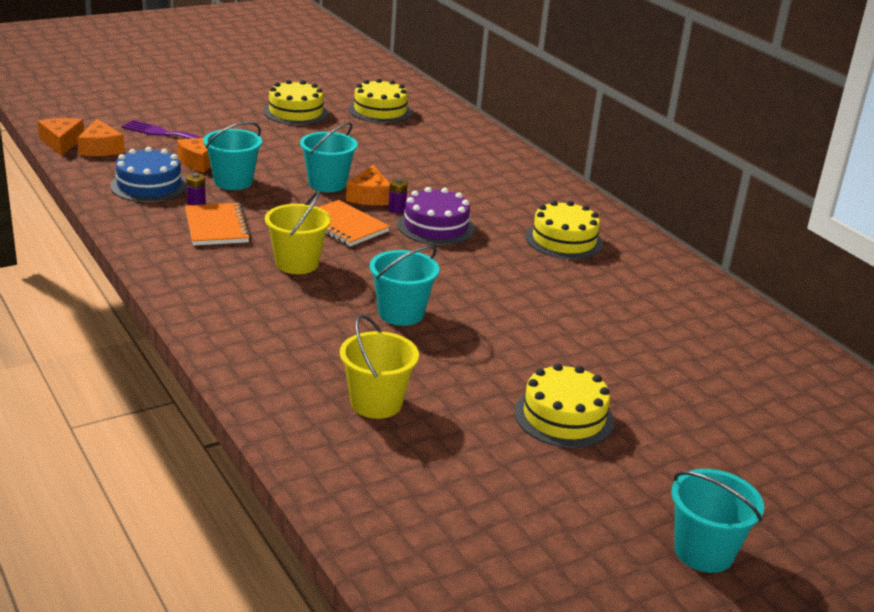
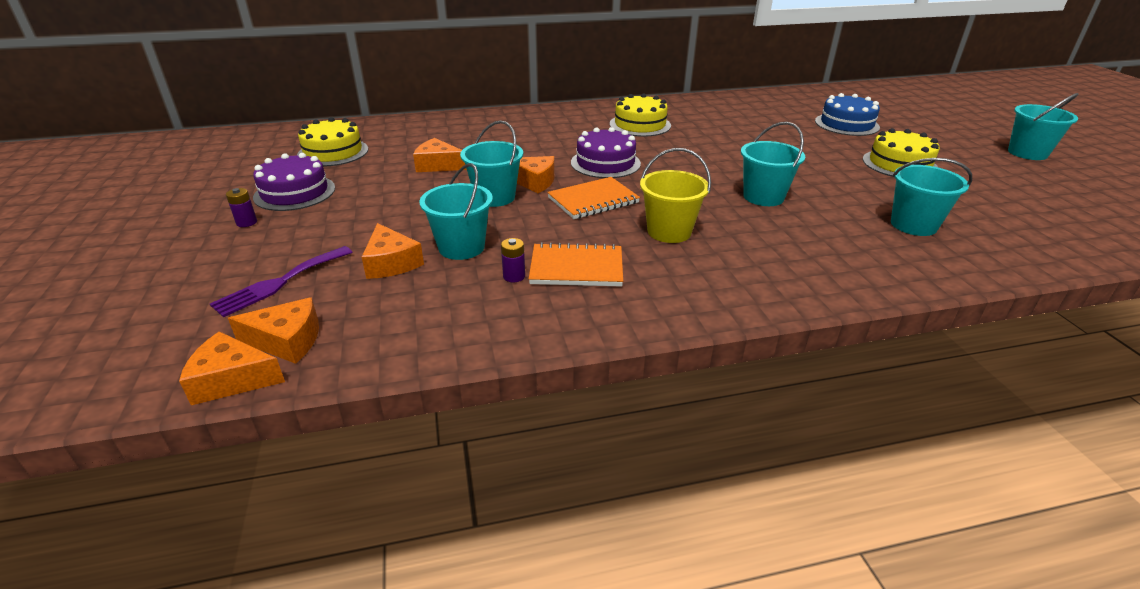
camera: 70 degrees left, 5 degrees up
(149, 185) = (441, 306): blue cake -> blue cake (846, 124)
(296, 112) = (295, 192): yellow cake -> purple cake
(376, 403) = (913, 225): yellow bucket -> turquoise bucket
(380, 153) = (438, 165): none -> orange cheese
(397, 209) = (566, 173): purple battery -> purple battery (246, 222)

